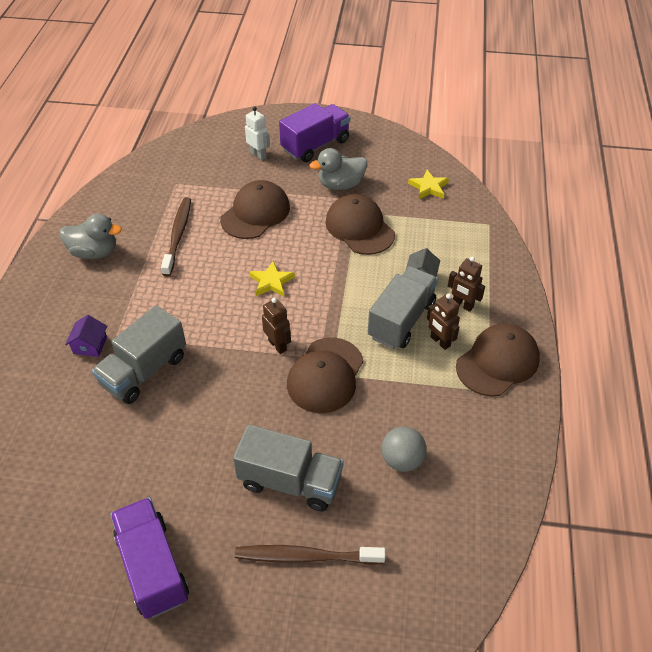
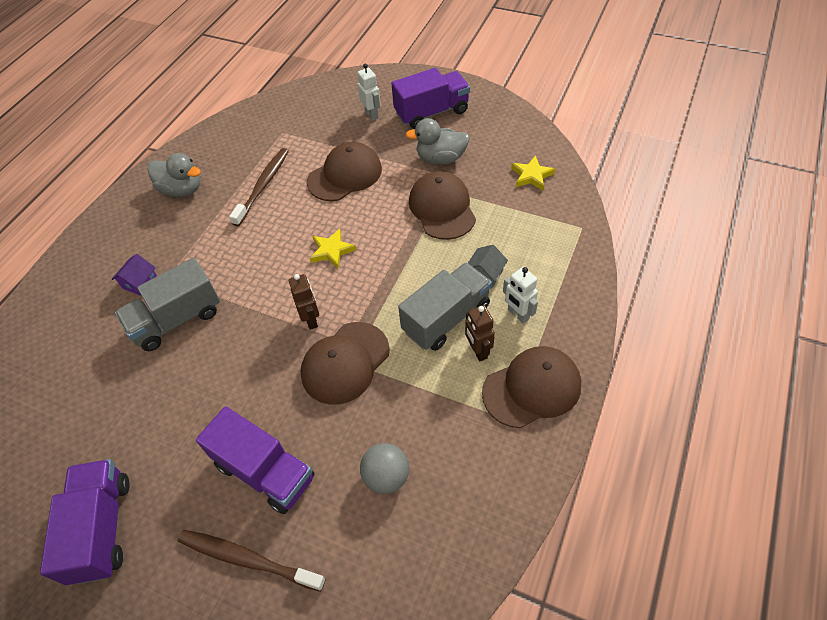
camera: 20 degrees right, 5 degrees up
(290, 482) = (265, 471): grey truck -> purple truck
(462, 305) = (518, 314): brown robot -> white robot

